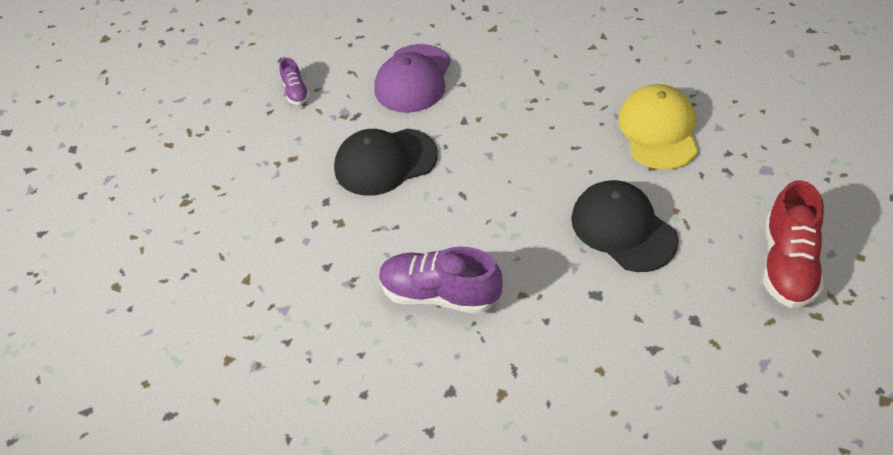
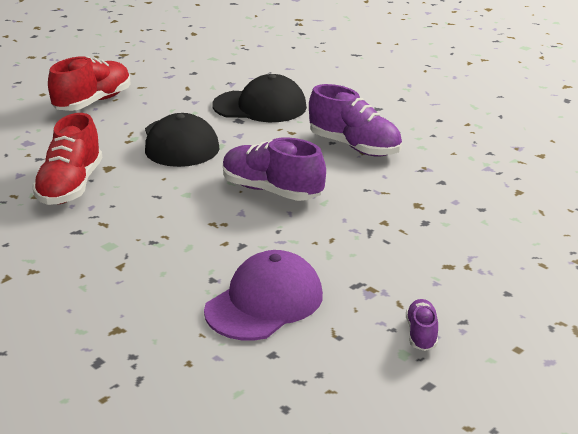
camera: 160 degrees left, 20 degrees down
(385, 162) = (348, 235): black cap -> black cap (260, 106)
(481, 191) = (271, 191): none -> purple shoe
(658, 130) = (70, 186): yellow cap -> red shoe

